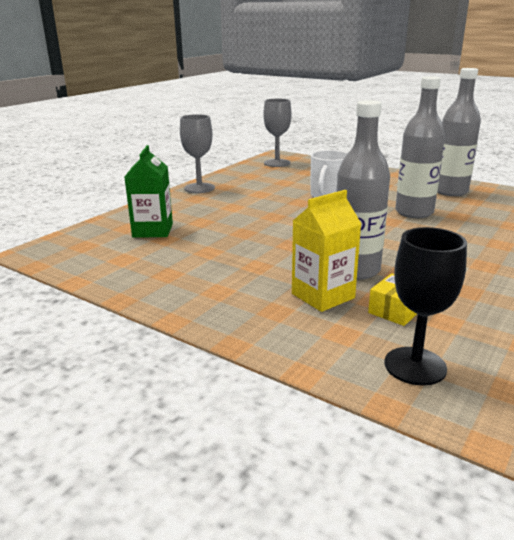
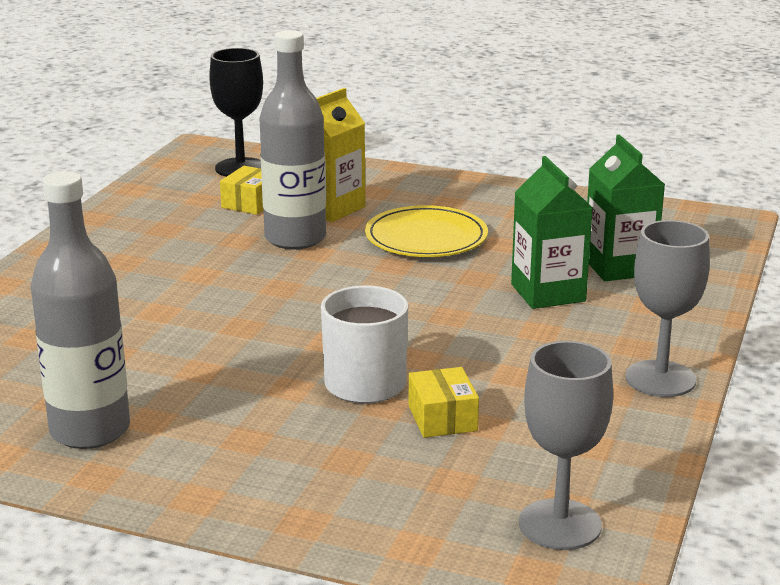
camera: 165 degrees right, 0 degrees up
(210, 221) = (548, 293): none -> green carton
(257, 261) = (426, 237): none -> yellow plate
(300, 185) = (442, 418): none -> yellow box
(414, 212) = (193, 351): grey bottle -> none

